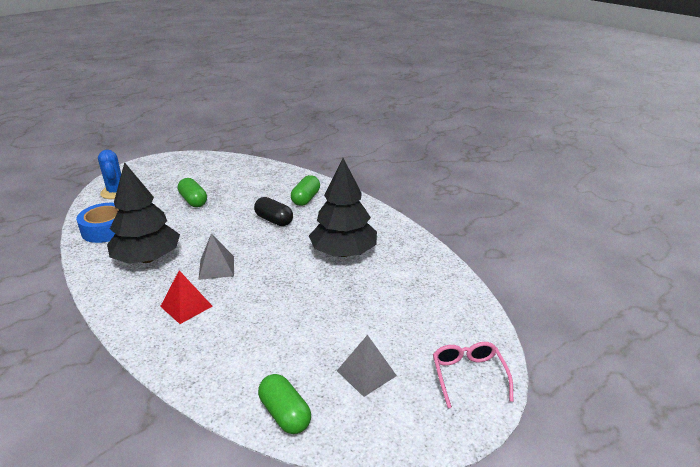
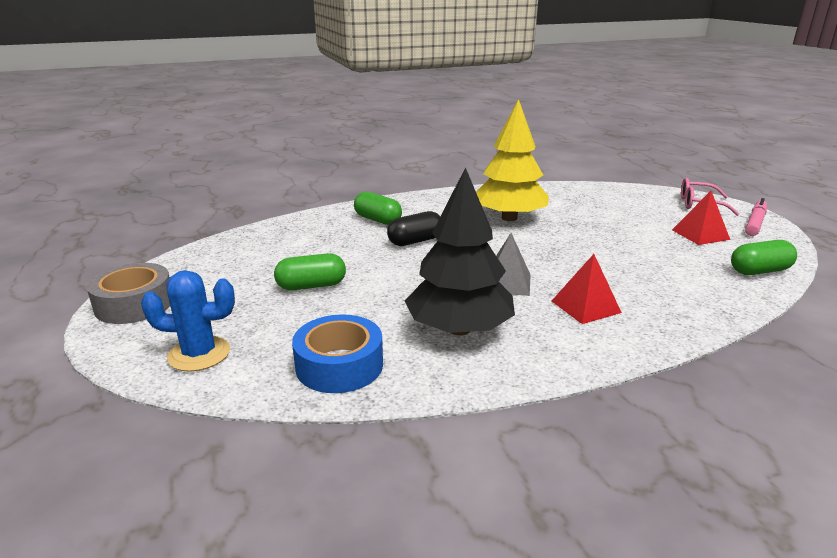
camera: 70 degrees left, 5 degrees down
(163, 163) = (134, 304): none -> grey tape
(343, 253) = (509, 218): black tree -> yellow tree
(366, 373) = (700, 234): grey pyramid -> red pyramid
(432, 424) = (755, 223): none -> pink marker

